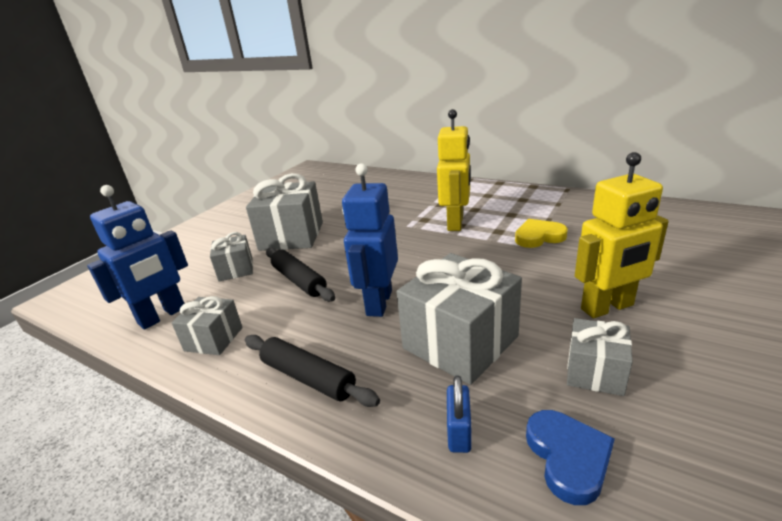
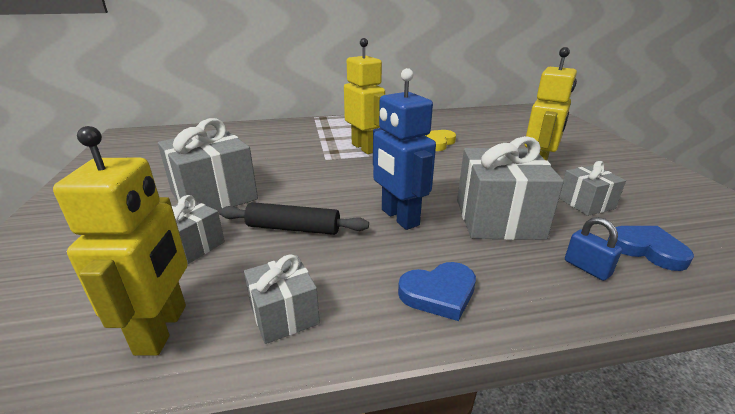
camera: 45 degrees left, 0 degrees up
(162, 316) = (162, 329): blue robot -> yellow robot
(308, 378) = (439, 293): black rolling pin -> blue heart

